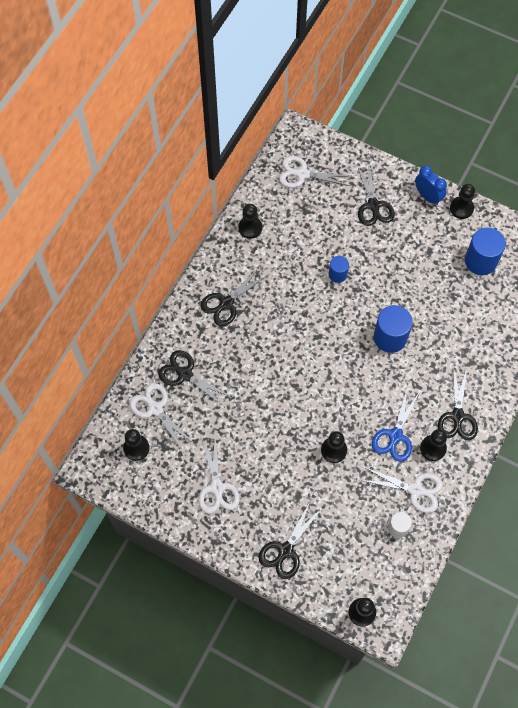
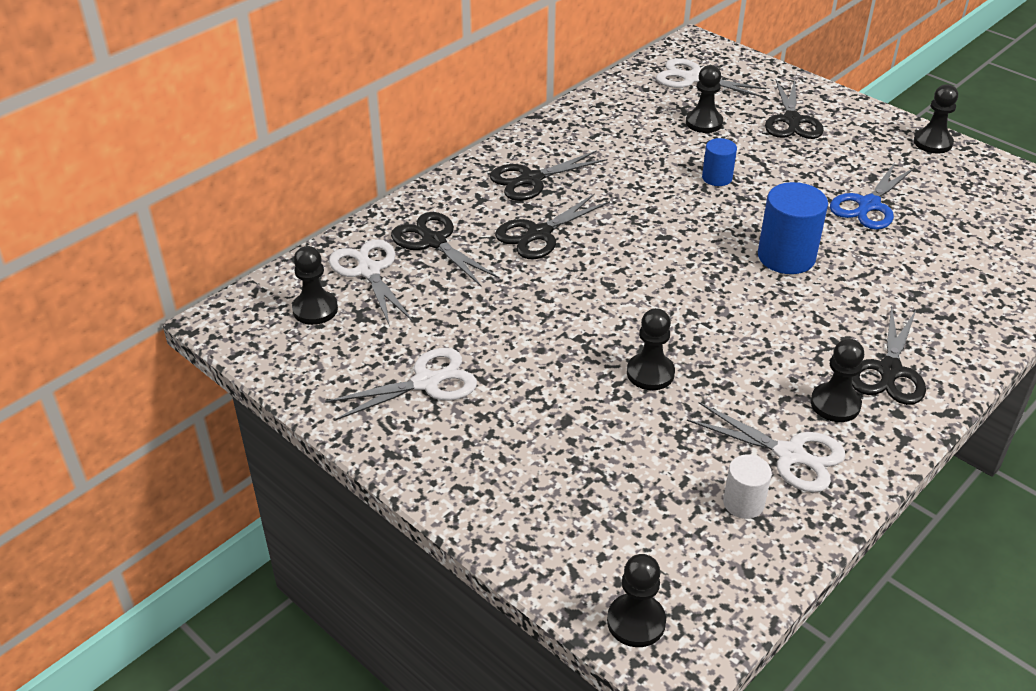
camera: 15 degrees right, 25 degrees down
(217, 488) = (426, 382): white scissors -> white scissors turned 120 degrees counterclockwise
(250, 228) = (596, 114): black pawn -> black pawn (704, 123)
(285, 550) = (515, 492): black scissors -> black scissors (539, 234)
(395, 436) = (768, 375): blue scissors -> blue scissors (868, 205)
(428, 196) = (880, 124): blue clock -> none
(480, 261) = (957, 199): blue cylinder -> none

